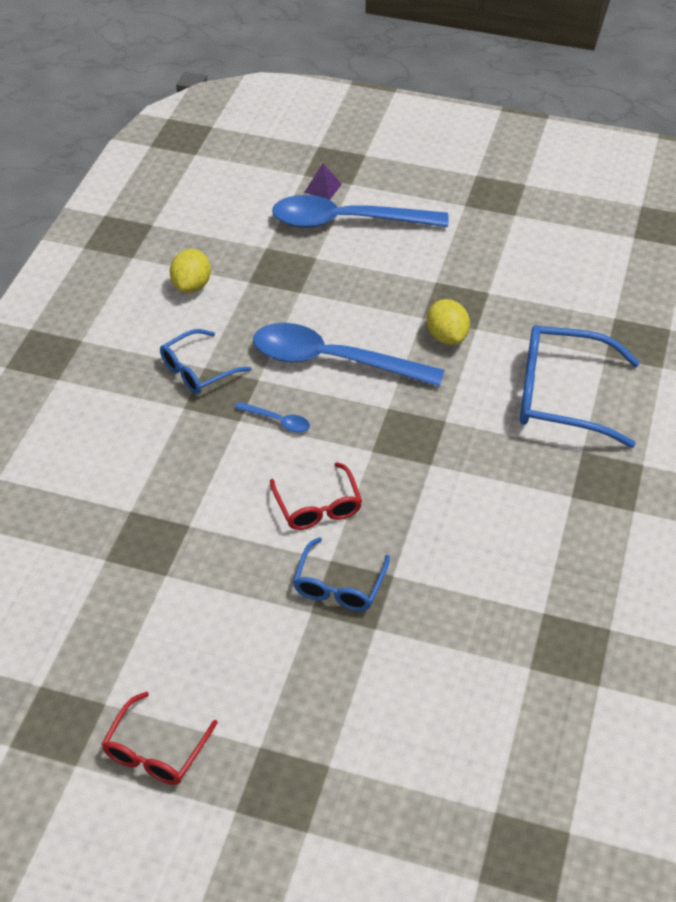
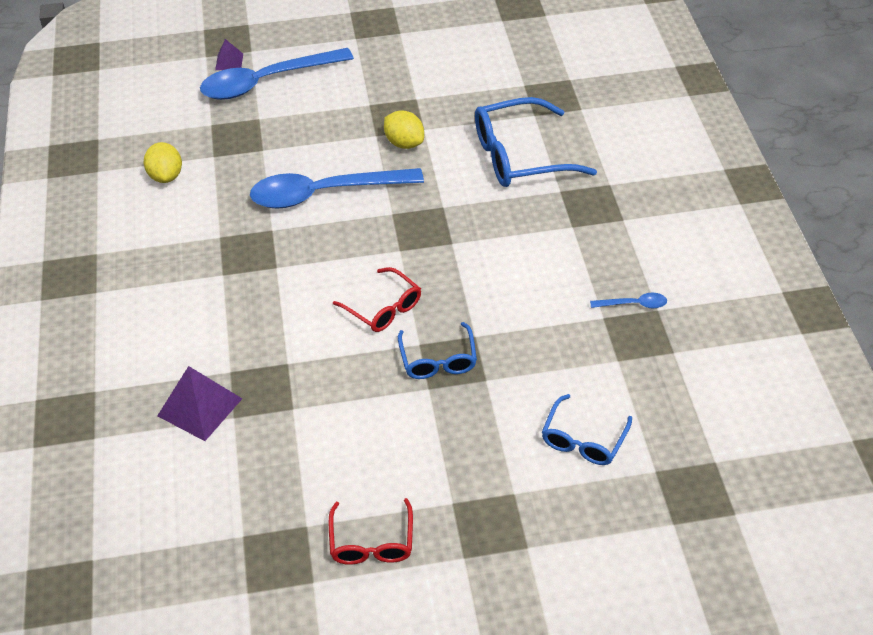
camera: 25 degrees left, 0 degrees up
(80, 535) = (199, 407): none -> purple pyramid
(198, 370) = (216, 241): blue glasses -> blue glasses (583, 440)
(278, 421) = (309, 256): blue spoon -> blue spoon (634, 304)

